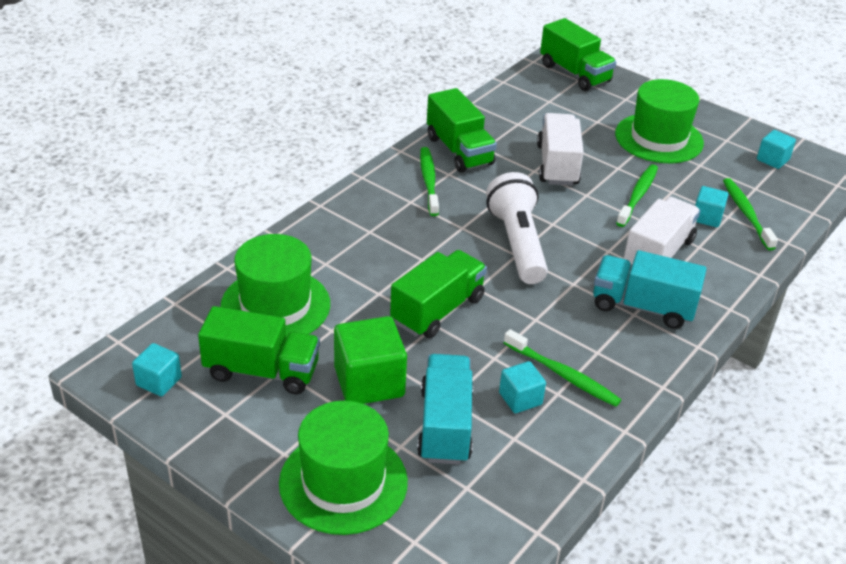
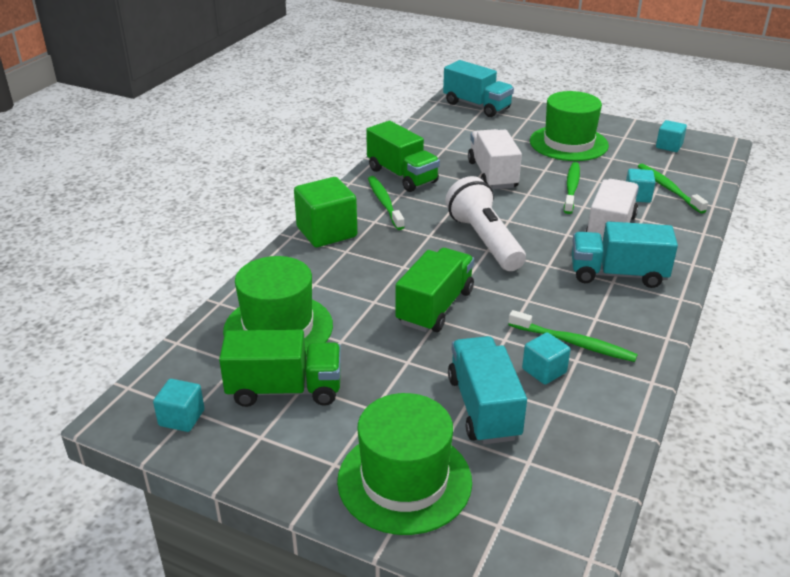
camera: 10 degrees left, 5 degrees down
(369, 382) = (395, 381): green cube -> green cube (326, 232)
(574, 73) = (476, 106): green truck -> turquoise truck

